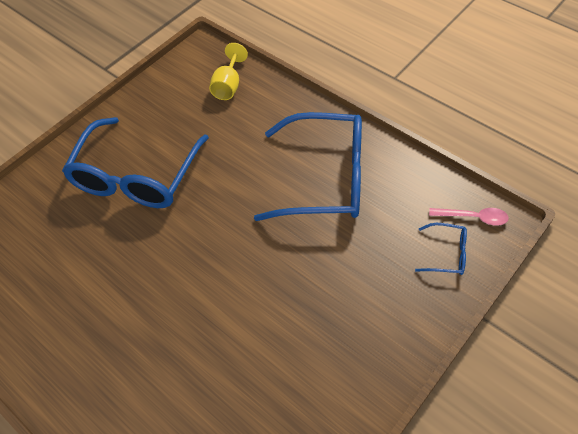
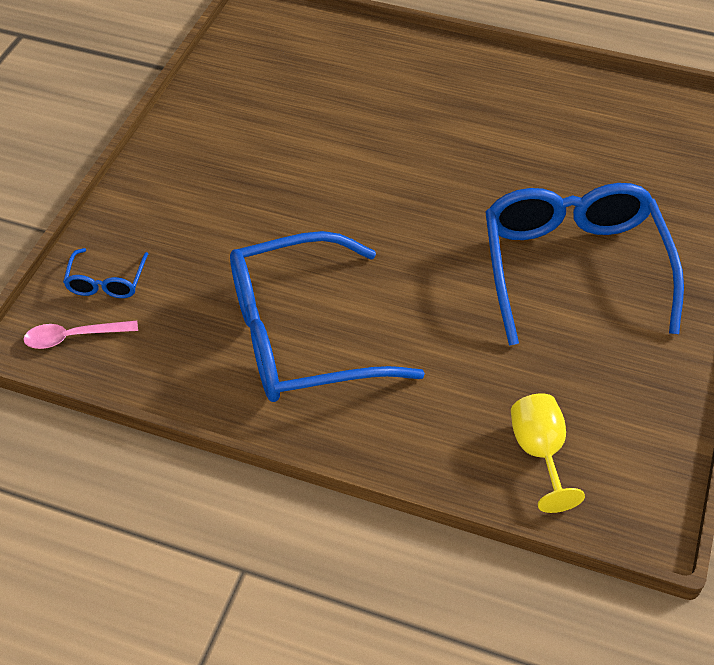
camera: 155 degrees right, 5 degrees down
(447, 254) = (106, 282): blue glasses -> blue glasses turned 75 degrees counterclockwise

